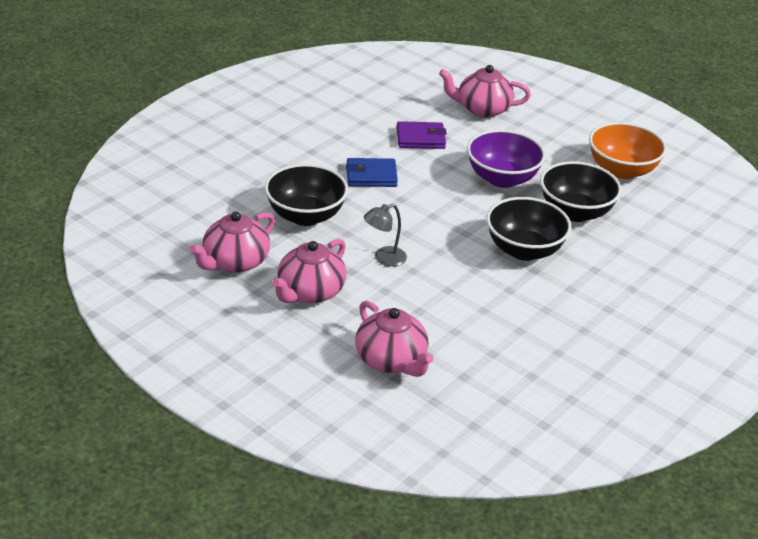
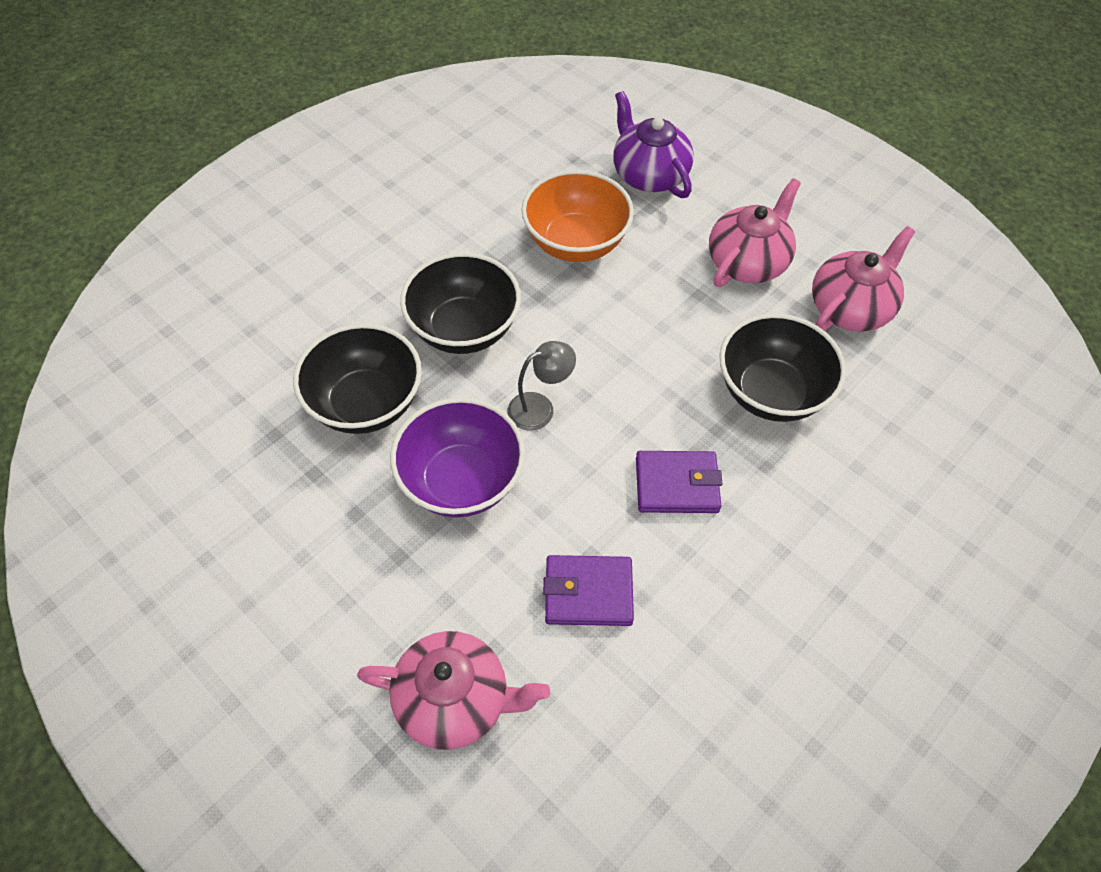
camera: 175 degrees left, 20 degrees up
(371, 176) = (677, 485): blue wallet -> purple wallet
(384, 258) = (656, 314): grey lamp -> grey lamp (540, 408)
(391, 360) = (649, 175): pink teapot -> purple teapot
(621, 170) = (249, 506): orange bowl -> orange bowl (576, 243)

